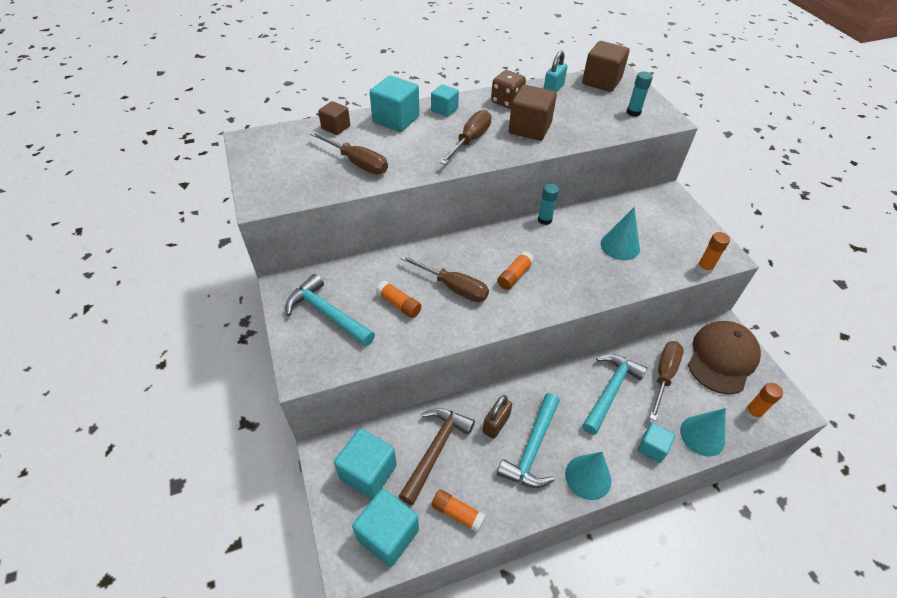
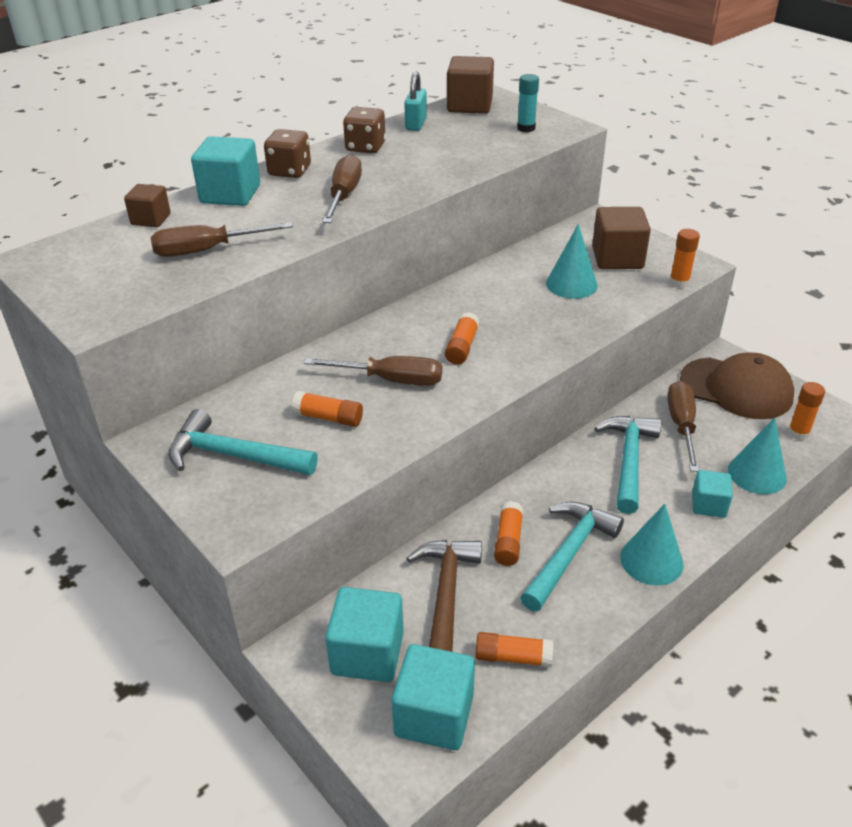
camera: 20 degrees left, 10 degrees down
(357, 163) = (207, 250): brown screwdriver -> brown screwdriver turned 150 degrees clockwise
(444, 110) = (289, 171): turquoise cube -> brown dice
(496, 424) = (508, 541): brown padlock -> orange glue stick
(530, 128) = (411, 168): brown cube -> brown cube (617, 258)
(532, 449) = (569, 553): turquoise hammer -> turquoise hammer turned 150 degrees counterclockwise
(544, 220) = (465, 280): turquoise glue stick -> none
(722, 358) = (736, 388): brown cap -> brown cap turned 105 degrees clockwise

